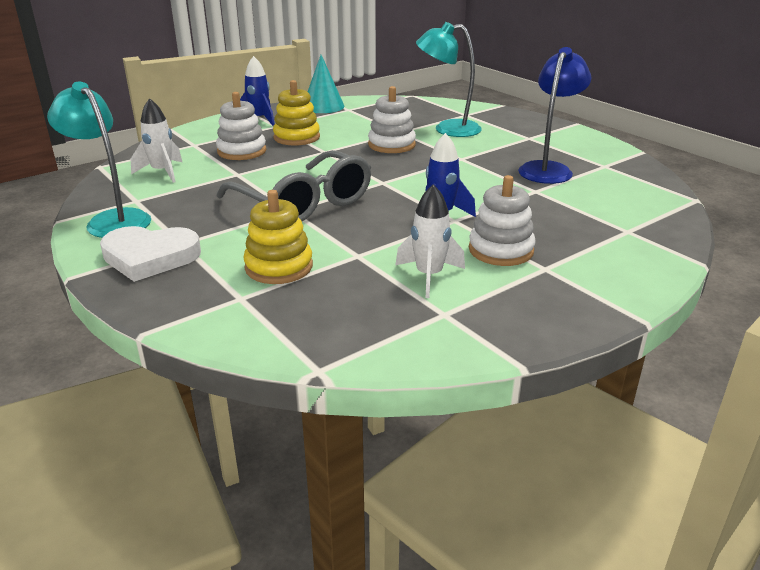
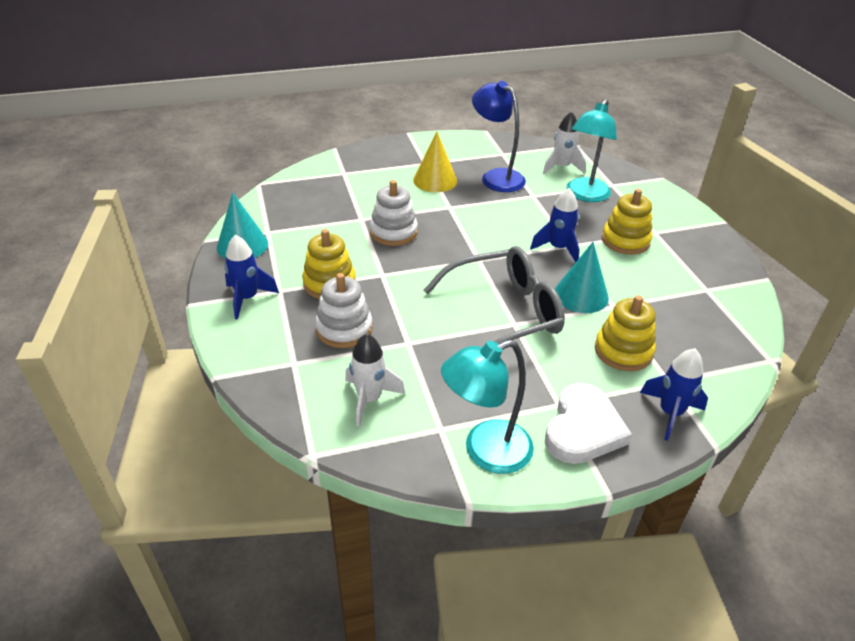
camera: 70 degrees left, 10 degrees up
(187, 301) = (669, 413): none -> blue rocket
(363, 235) = (581, 295): none -> turquoise cone
(429, 276) = (655, 281): white rocket -> white rocket (561, 167)
(447, 129) = (375, 193): turquoise lamp -> turquoise lamp (585, 195)
(501, 146) = (435, 180): none -> yellow cone
(501, 250) = (625, 240): white stacking toy -> yellow stacking toy

